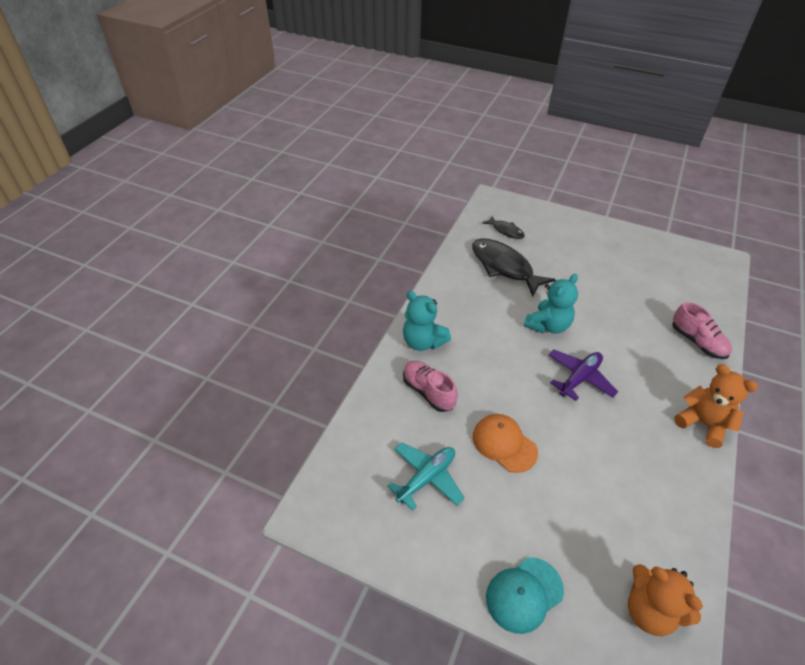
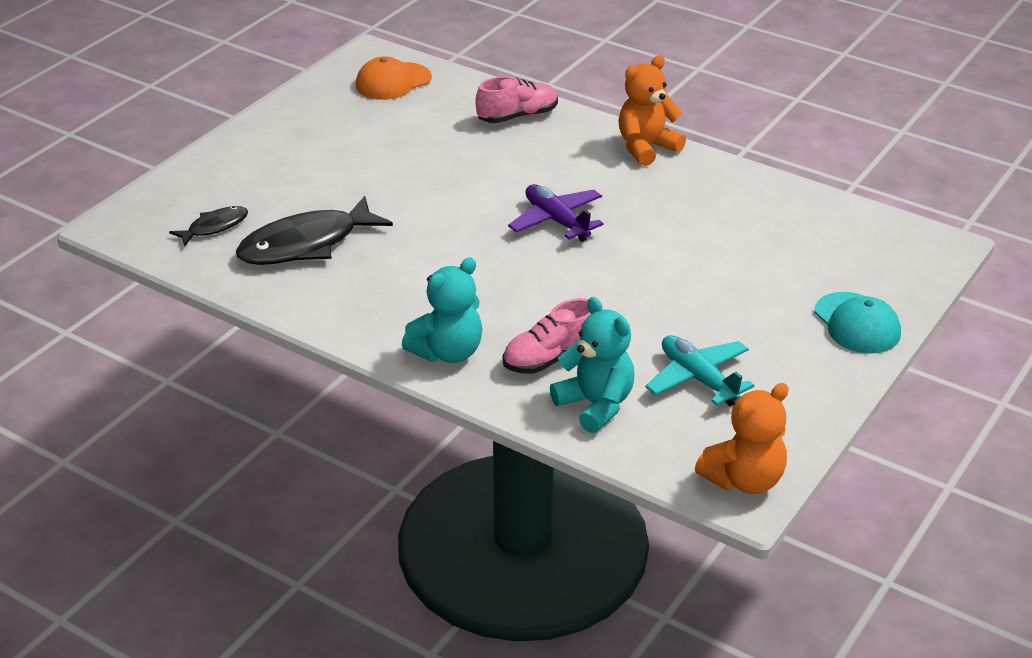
camera: 80 degrees left, 10 degrees down
(504, 444) = (653, 303): orange cap -> orange cap (393, 82)
(548, 325) = (451, 227): turquoise teddy bear -> turquoise teddy bear (595, 405)
(649, 610) = (873, 243): orange teddy bear -> orange teddy bear (744, 480)

